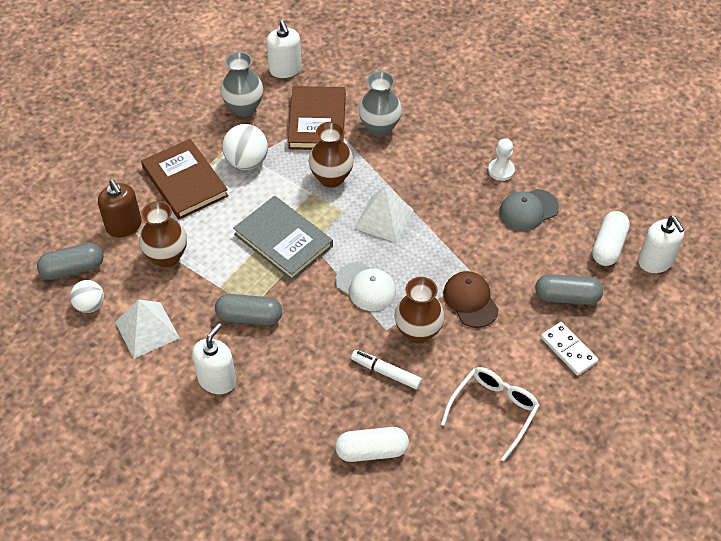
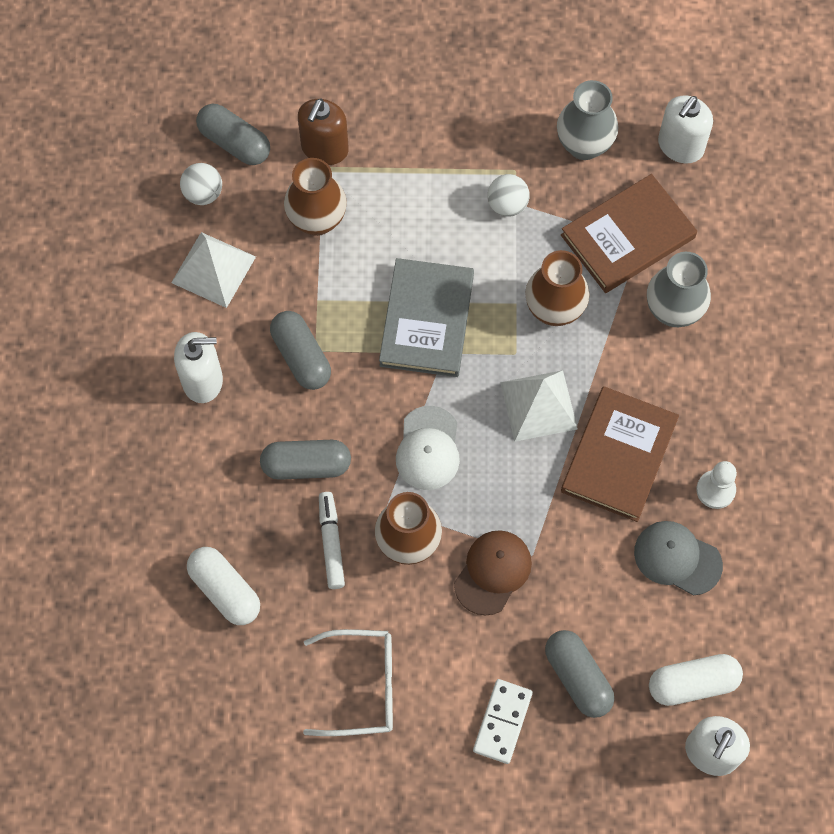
camera: 55 degrees right, 15 degrees up
(185, 182) = (429, 163): brown book -> brown book (619, 456)
(247, 162) = (507, 205): white ball -> white ball, size x0.66
(324, 356) = (306, 465): none -> grey capsule

